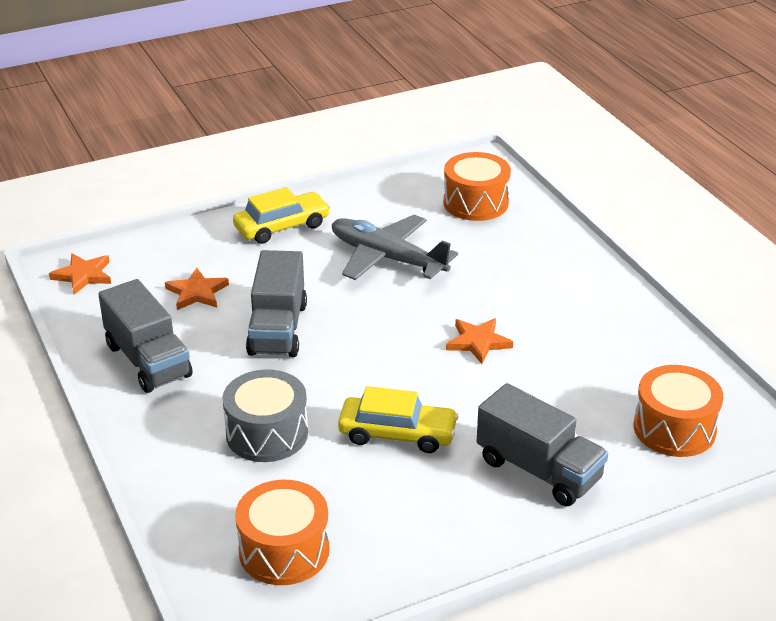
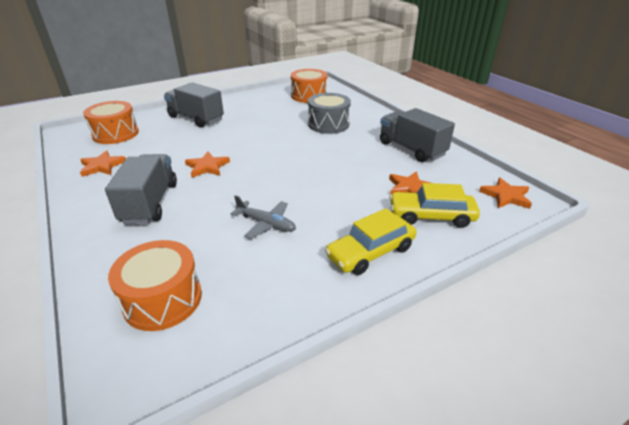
camera: 175 degrees right, 0 degrees up
(277, 329) = (341, 168): grey truck -> grey truck (150, 203)
(388, 258) = (266, 224): grey plane -> grey plane, size x0.58
(397, 434) = (262, 127): yellow car -> yellow car (431, 216)
(641, 352) = (102, 166): none -> orange star

